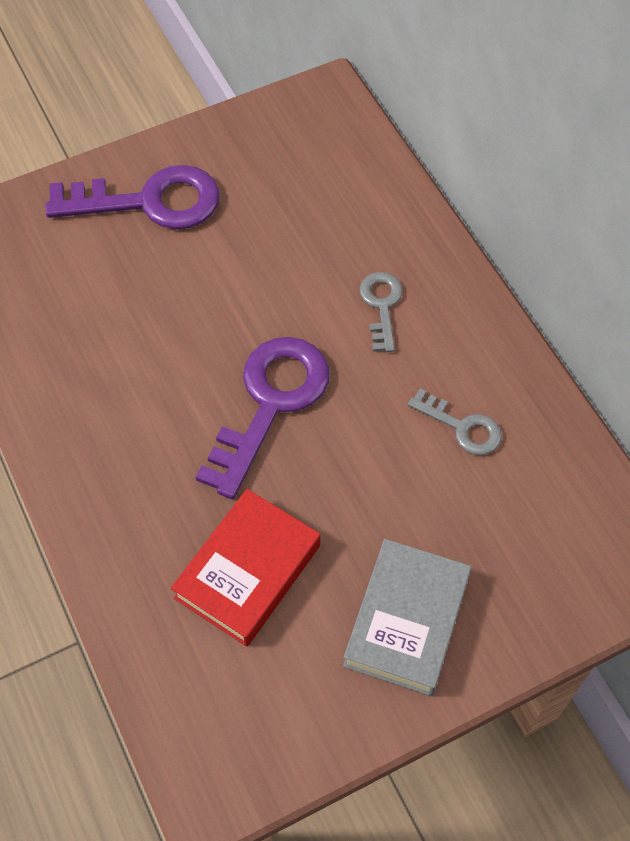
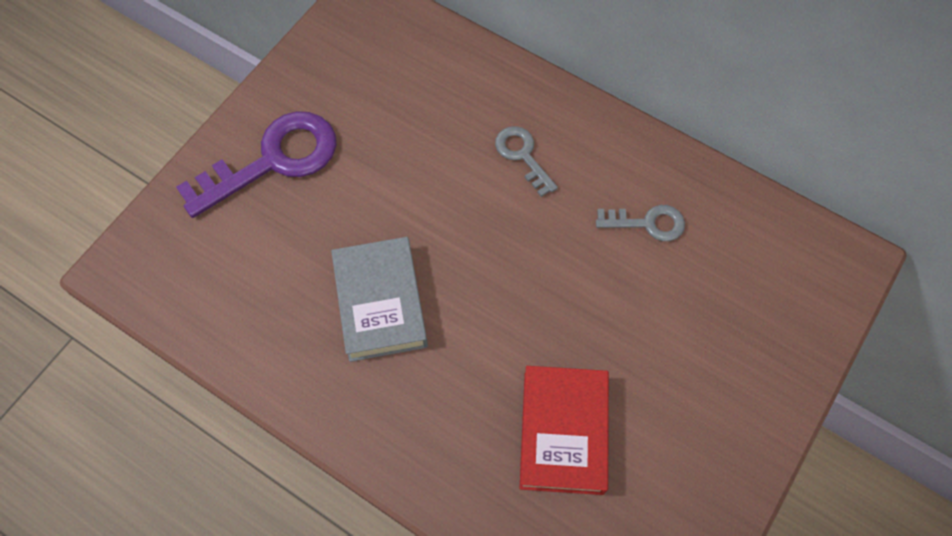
camera: 30 degrees left, 5 degrees up
(270, 403) = (488, 282): purple key -> none
(406, 621) = (708, 402): grey book -> grey book (380, 303)

